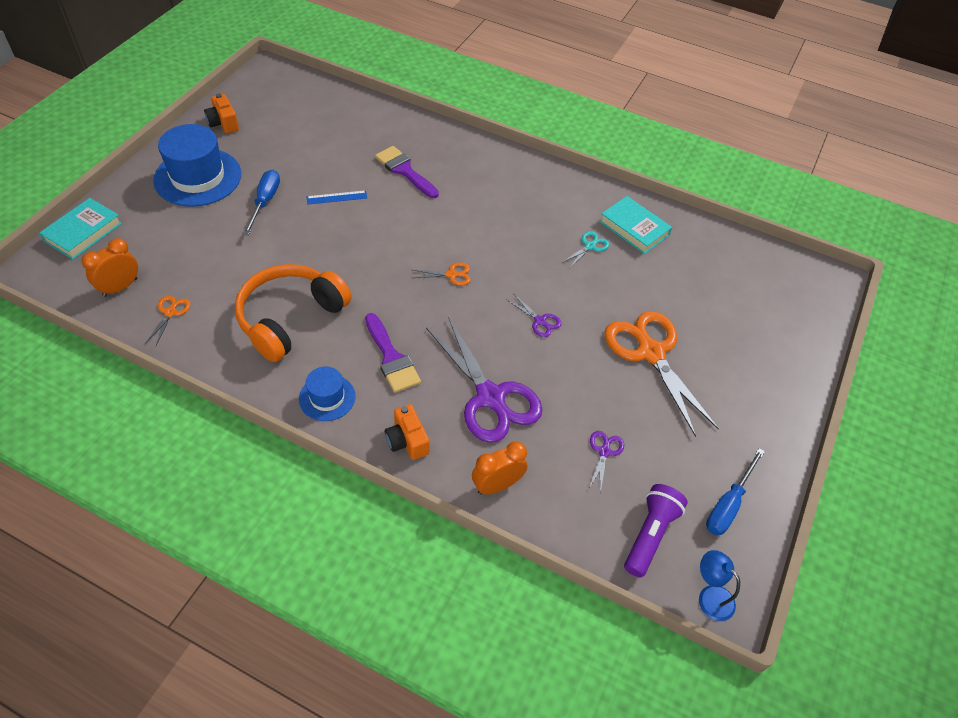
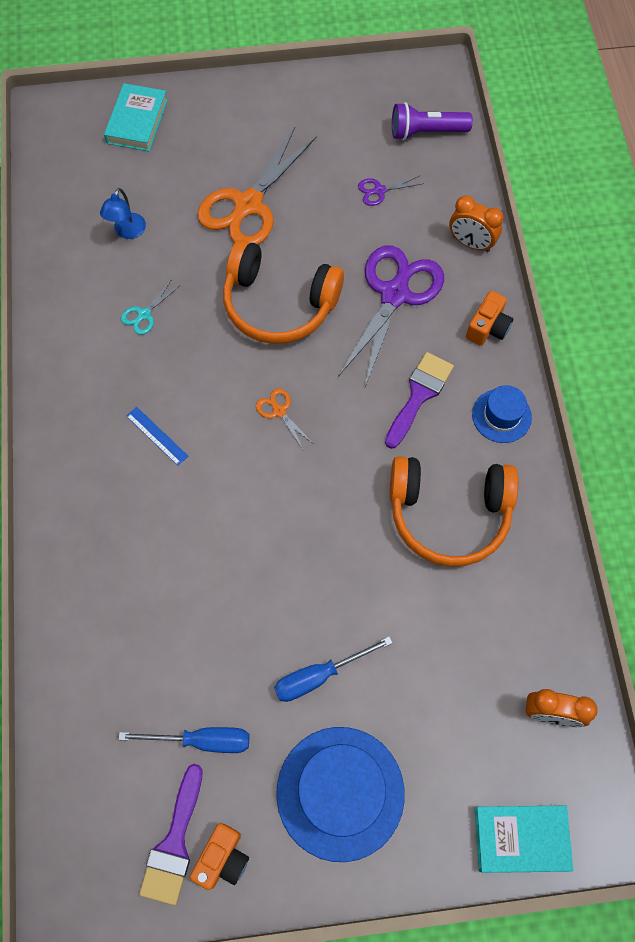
camera: 120 degrees left, 15 degrees up
(170, 313) = (535, 631): orange scissors -> none
(337, 197) = (253, 602): blue ruler -> blue ruler (157, 436)
(404, 170) = (154, 563): purple brush -> purple brush (174, 843)
(540, 321) = (278, 304): purple scissors -> orange headphones
(590, 246) = (144, 314): turquoise scissors -> turquoise scissors turned 60 degrees counterclockwise
(634, 228) = (87, 289): turquoise book -> turquoise book (137, 121)
(710, 596) = (443, 81): blue lamp -> blue lamp (127, 232)
(728, 504) = (360, 97): blue screwdriver -> blue screwdriver (202, 740)

